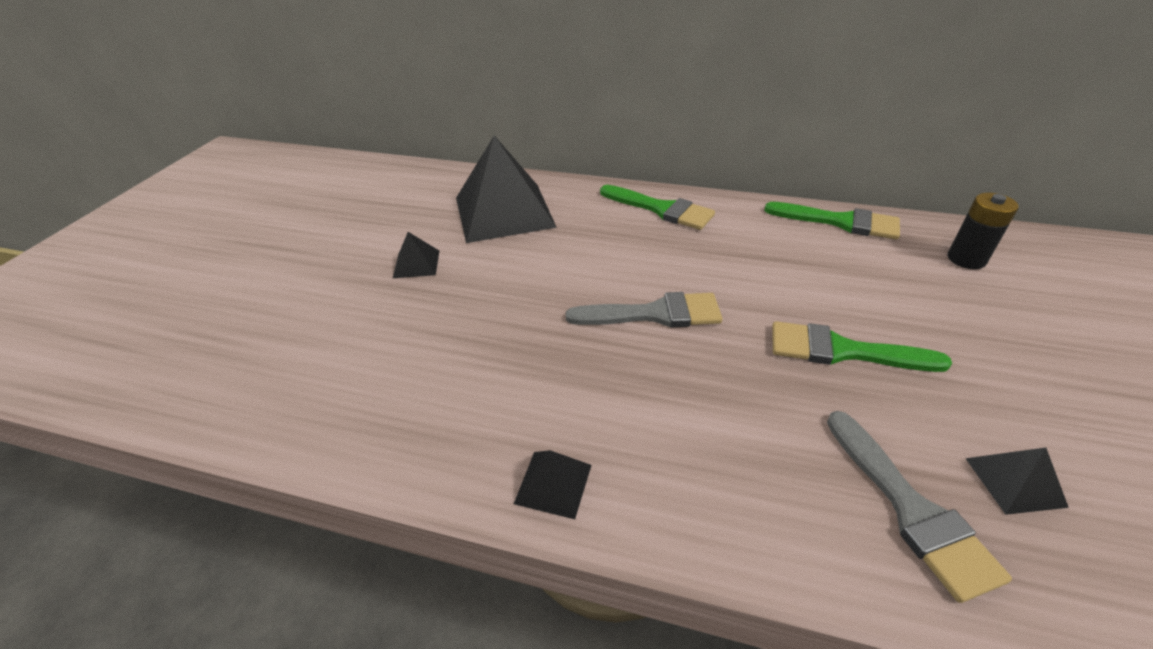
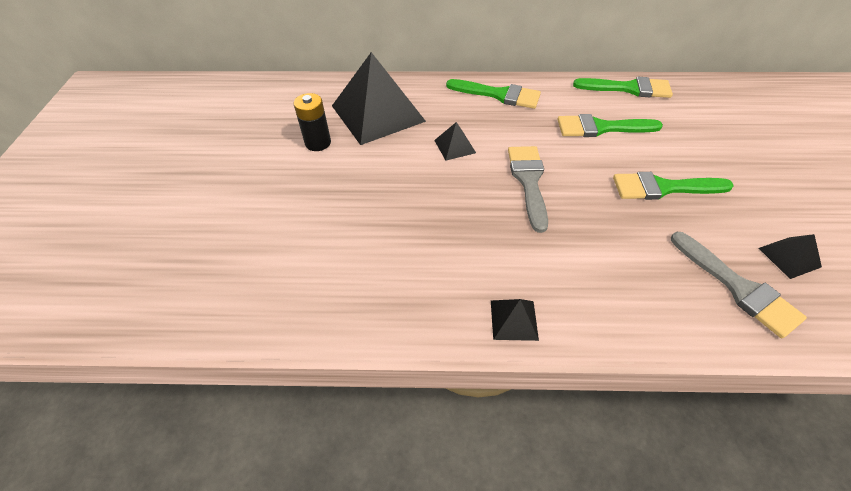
camera: 15 degrees left, 10 degrees up
(416, 264) = (329, 169): black pyramid -> black pyramid (455, 146)
(654, 314) = (529, 181): grey brush -> grey brush turned 75 degrees counterclockwise
(782, 264) = (601, 128): none -> green brush
(966, 259) = (718, 106): black battery -> black battery (318, 143)

